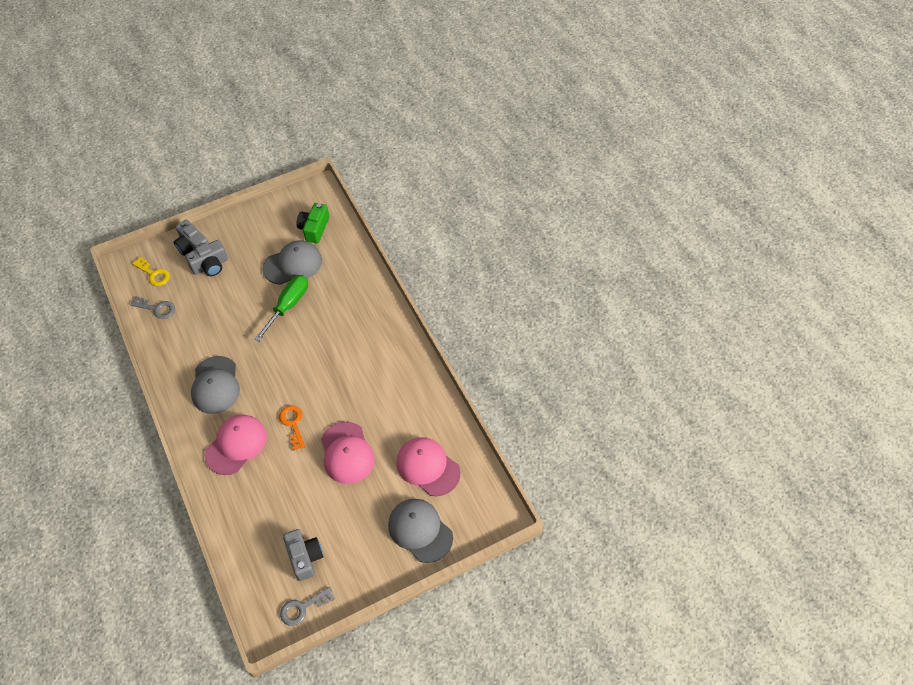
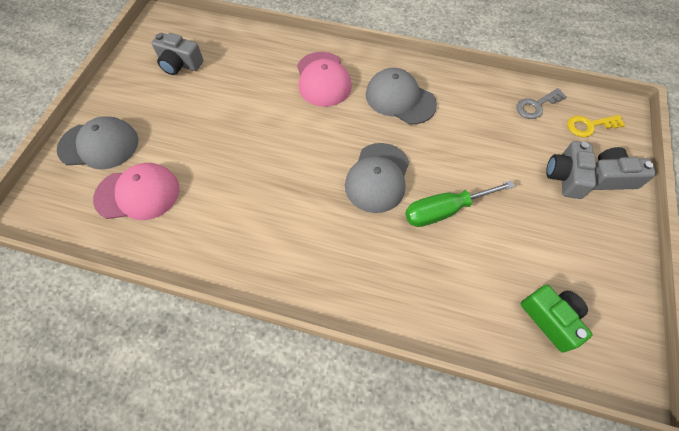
camera: 130 degrees right, 5 degrees up
(288, 305) = (444, 210): green screwdriver -> green screwdriver turned 90 degrees clockwise
(293, 264) = (505, 254): grey cap -> grey cap (377, 178)
(293, 424) = (299, 126): orange key -> none
(303, 608) = (148, 42): grey key -> none
(347, 453) = (226, 145): pink cap -> none

